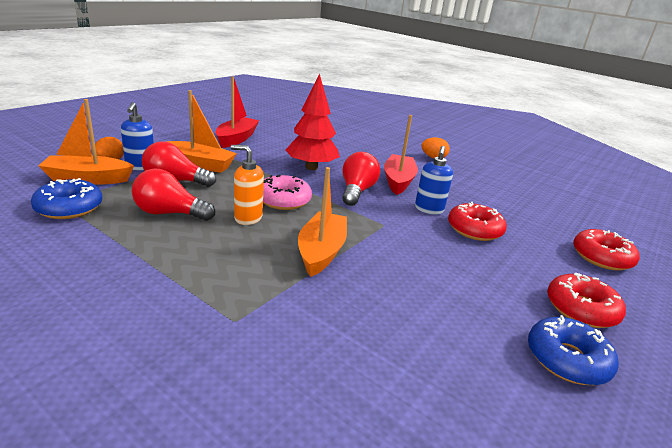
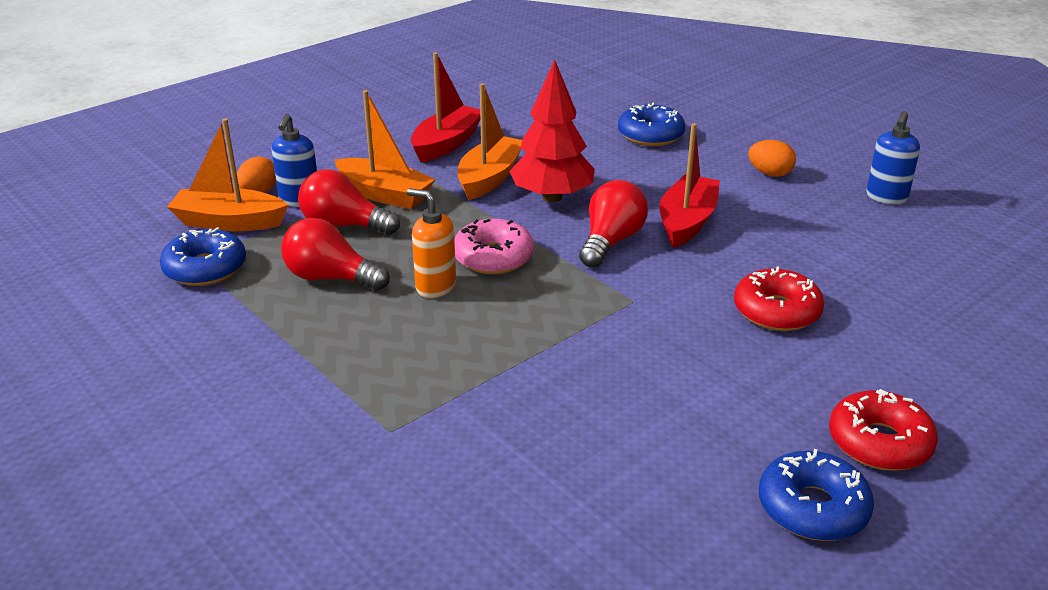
camera: 15 degrees right, 5 degrees up
(321, 252) = (525, 342): orange boat -> orange boat (489, 178)
(358, 138) = (650, 135): none -> blue donut
(429, 209) = (716, 275): blue soap dispenser -> blue soap dispenser (886, 197)
(601, 257) = (971, 364): red donut -> none

